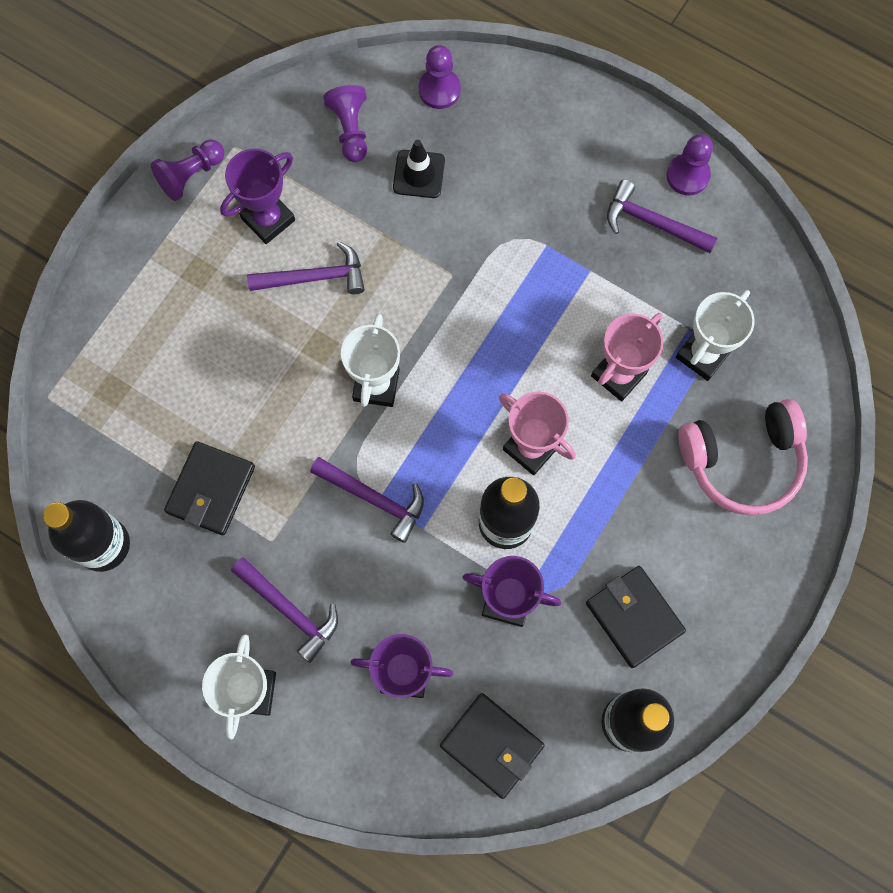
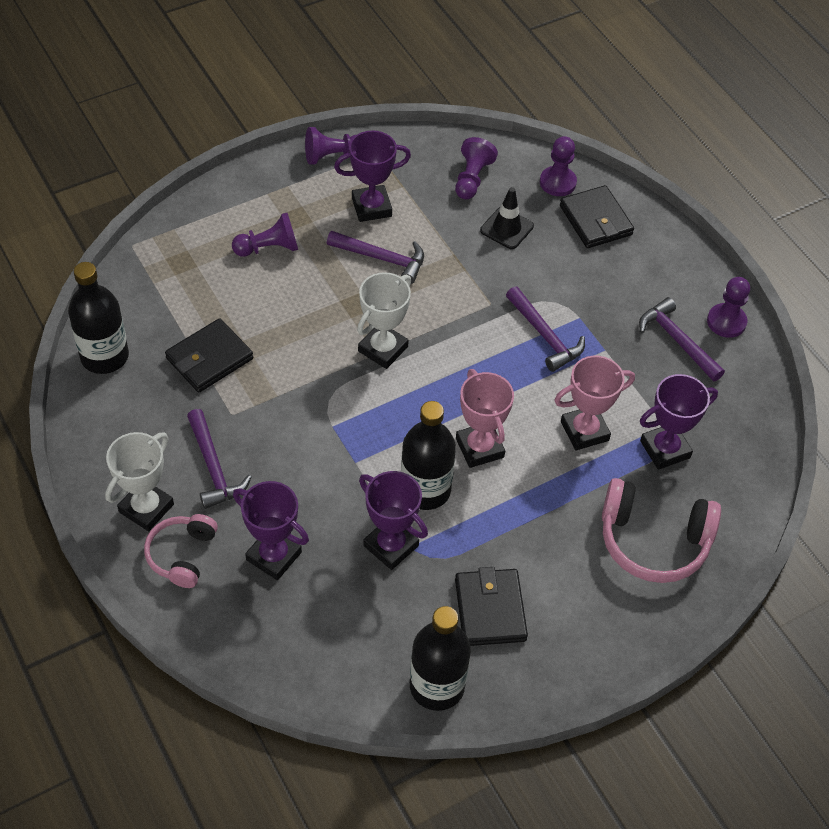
camera: 25 degrees right, 20 degrees down
(192, 325) = (269, 248): none -> purple pawn
(317, 721) = (182, 555): none -> pink headphones
(374, 498) = (330, 423): purple hammer -> purple hammer (545, 335)
(492, 745) = (310, 644): black wallet -> black wallet (595, 220)
(703, 354) = (665, 449): white trophy -> purple trophy

